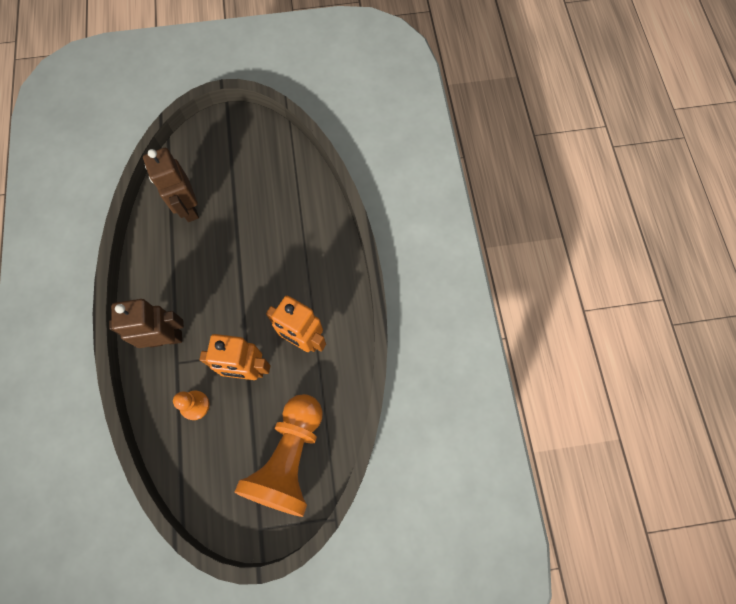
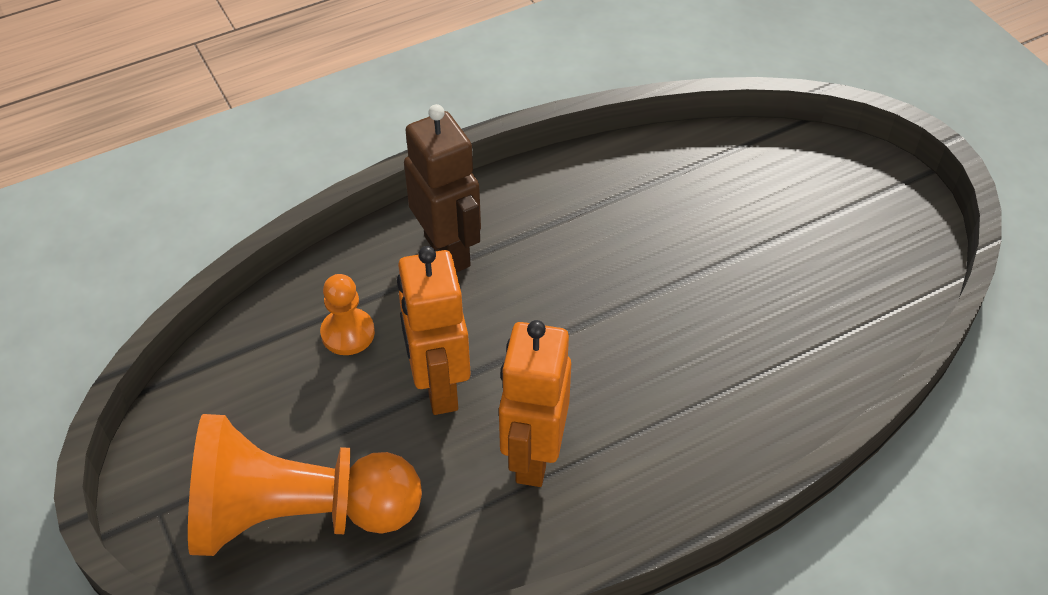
camera: 70 degrees right, 20 degrees down
(188, 208) = (694, 194): brown robot -> none

